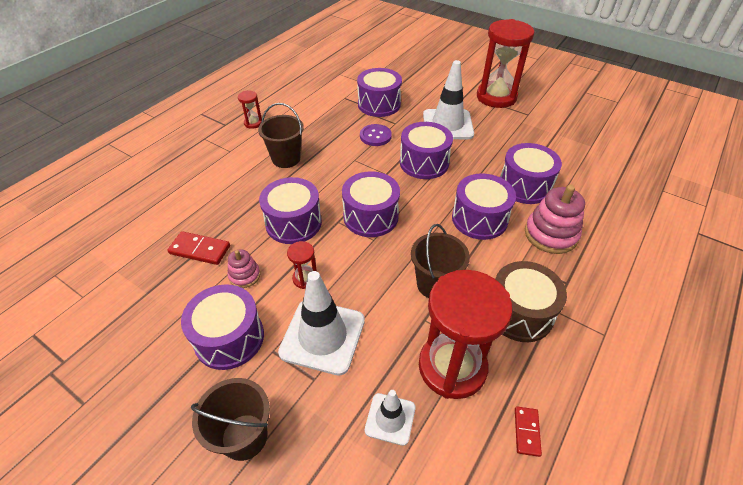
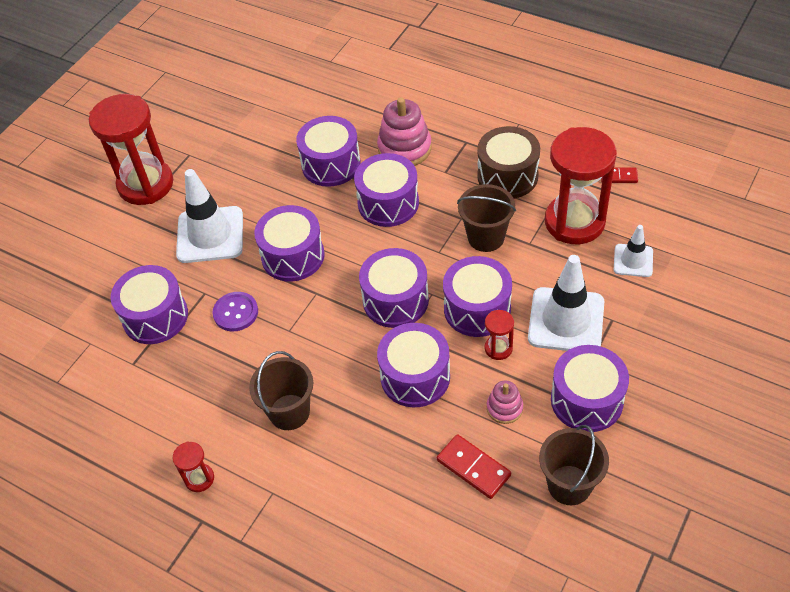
camera: 90 degrees left, 5 degrees up
(200, 250) = (473, 468): red domino -> red domino turned 60 degrees counterclockwise
(244, 436) = (679, 360): brown bucket -> brown bucket (569, 485)
(351, 268) = (477, 309): none -> purple drum

